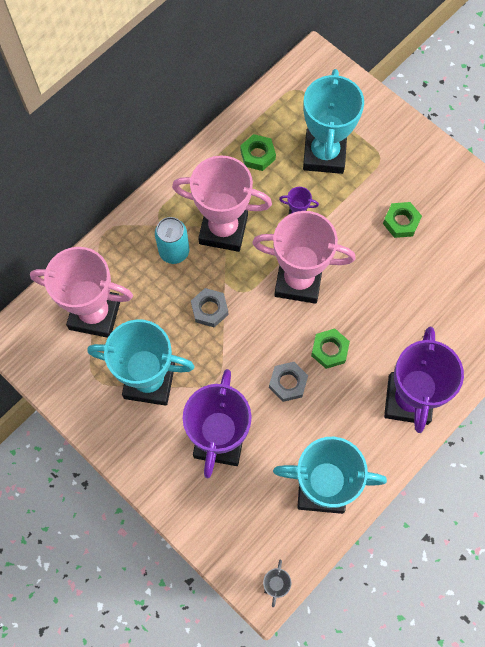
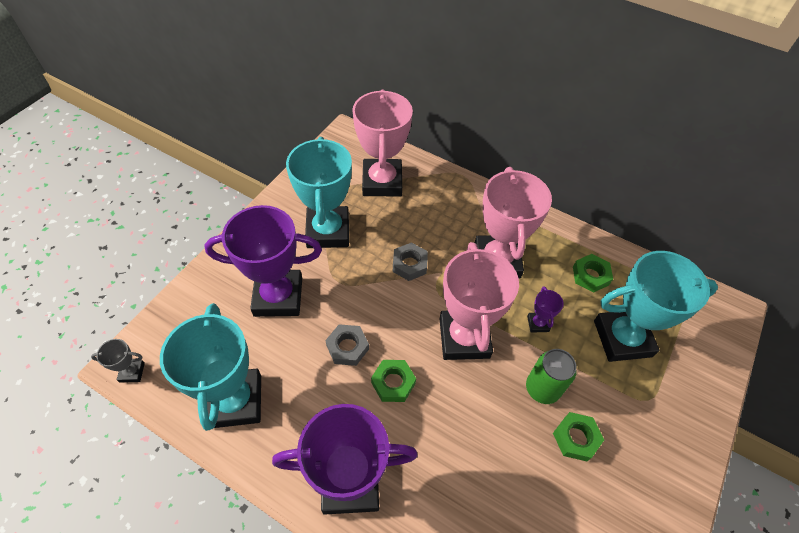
camera: 75 degrees right, 15 degrees down
(174, 251) = (459, 226): turquoise can -> none
(356, 232) = (542, 388): none -> green can

